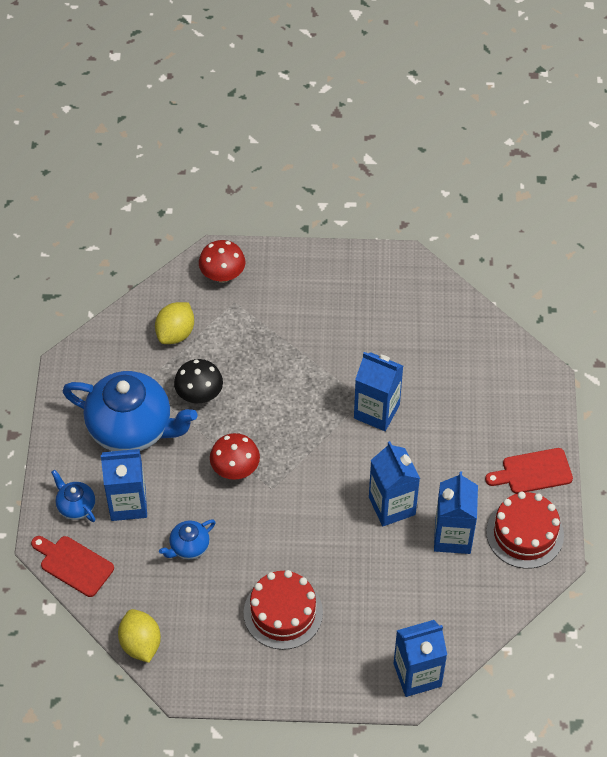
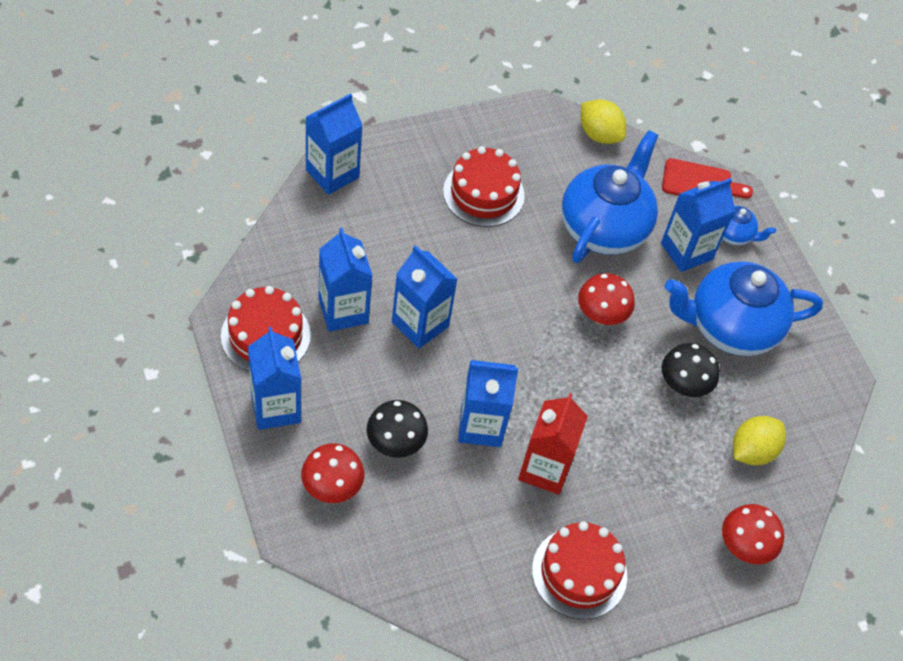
camera: 150 degrees right, 0 degrees up
(175, 333) = (752, 451): yellow lemon -> yellow lemon turned 45 degrees clockwise
(189, 547) = (604, 227): blue teapot -> blue teapot, size x2.22
(342, 367) = (545, 469): none -> red carton
(350, 294) = (579, 573): none -> red cake
(448, 418) = (395, 443): none -> black mushroom
(508, 401) = (332, 487): none -> red mushroom
(533, 472) = (276, 407): red cutting board -> blue carton

